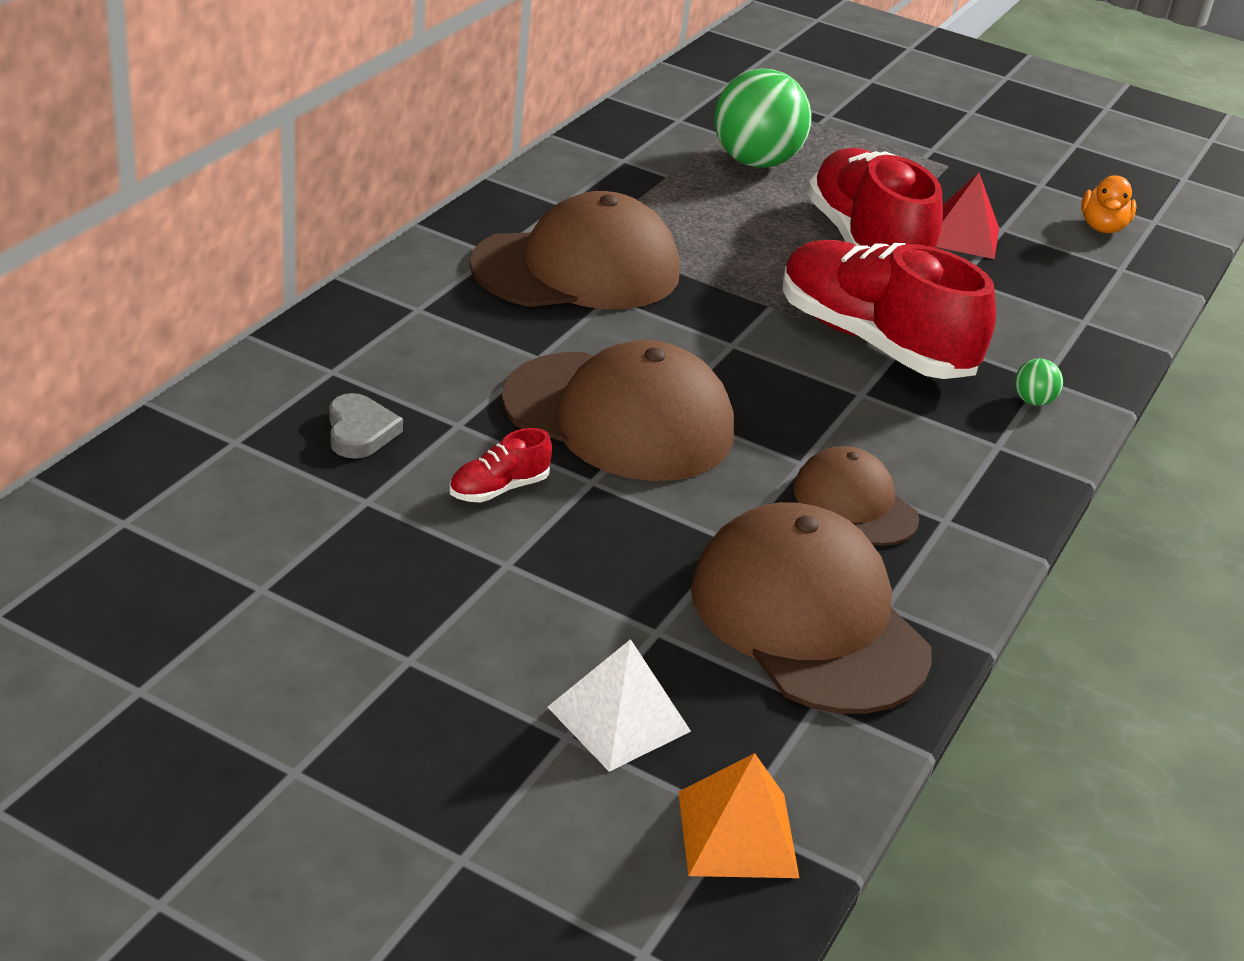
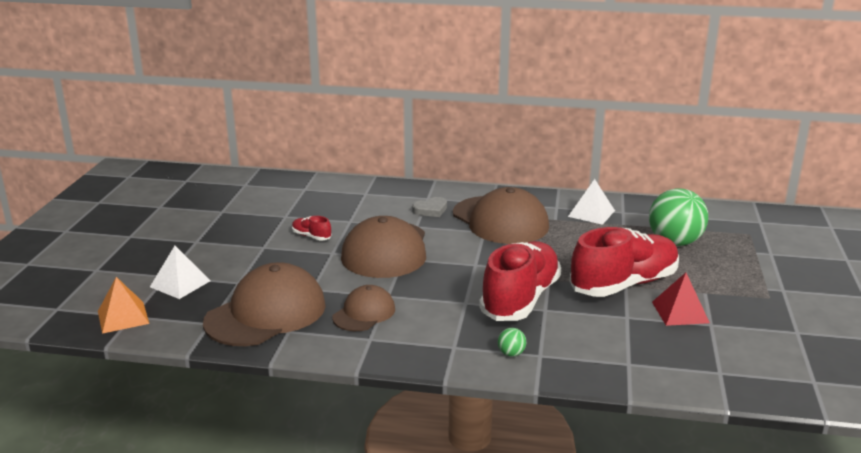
camera: 75 degrees right, 10 degrees down
(360, 432) = (328, 206): grey heart -> grey heart (430, 210)
(609, 185) = (591, 213): none -> white pyramid
(1102, 227) = (769, 361): orange duck -> none

